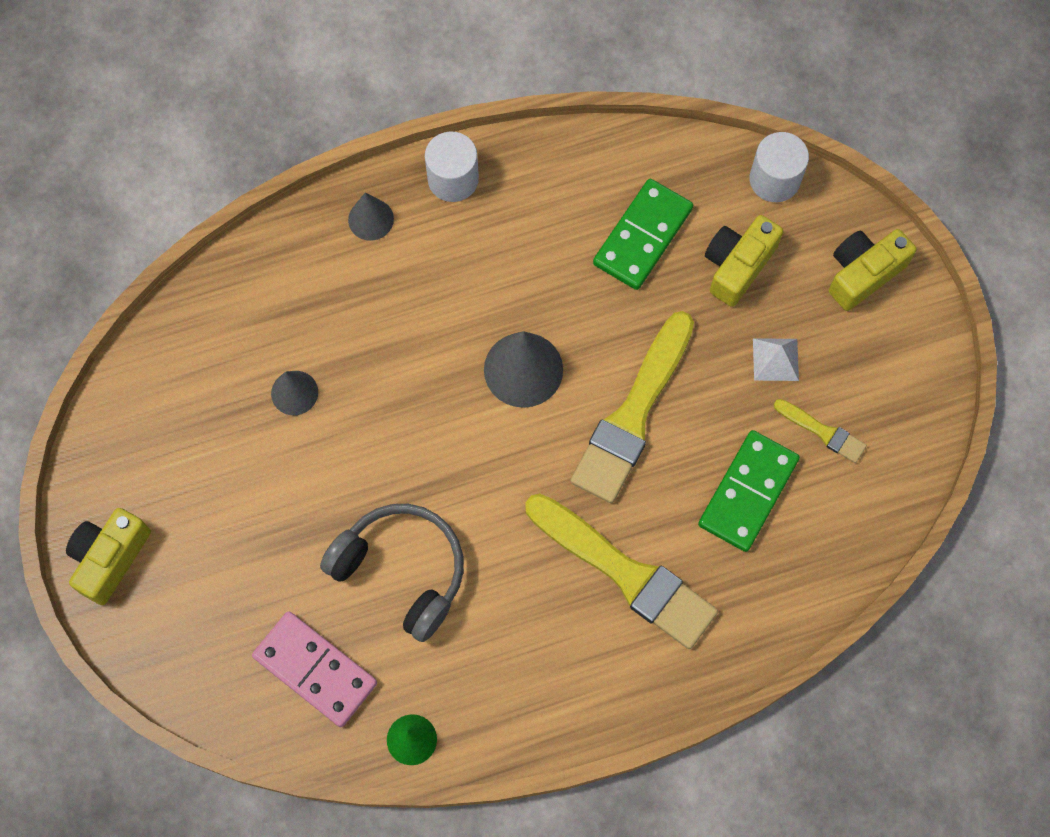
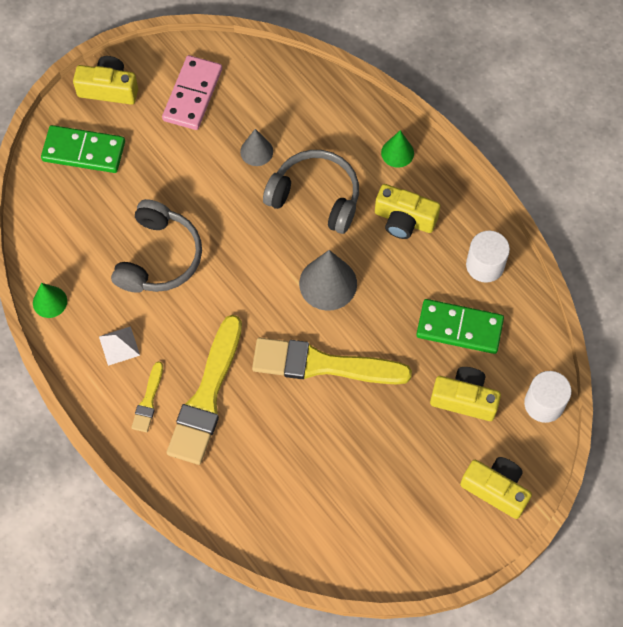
camera: 70 degrees right, 5 degrees down
(315, 670) = (76, 229): pink domino -> pink domino (192, 95)
(371, 219) = (397, 153): grey cone -> green cone
(393, 341) = (315, 197): none -> grey headphones
(453, 179) = (449, 192): white cylinder -> white cylinder (485, 265)
(470, 246) = (404, 220): none -> yellow camera
(748, 492) = (295, 459): green domino -> green domino (83, 151)
(775, 359) = (402, 447): white pyramid -> white pyramid (119, 346)
(823, 432) = (360, 497): yellow brush -> yellow brush (148, 401)

